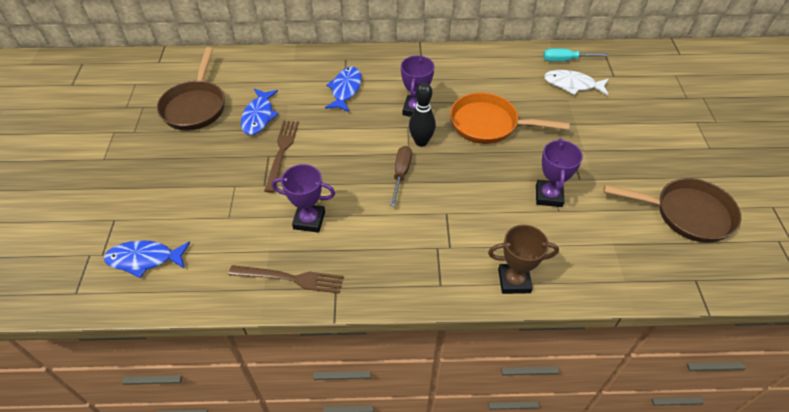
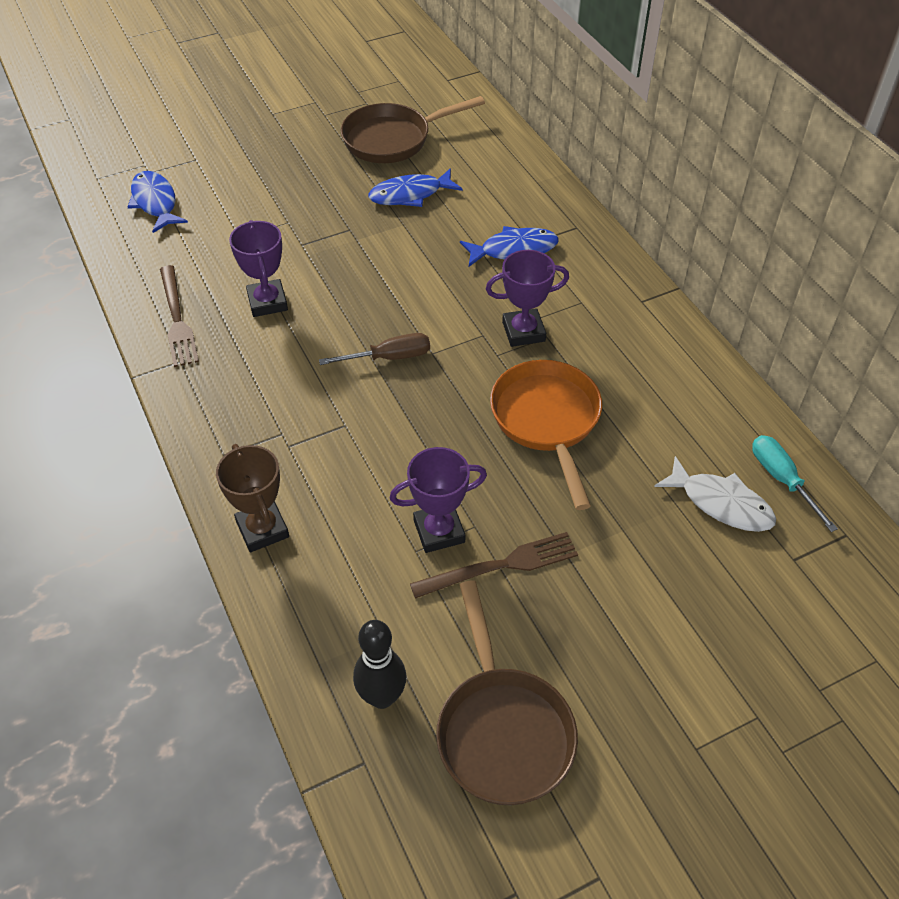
camera: 65 degrees right, 0 degrees up
(282, 152) = (362, 237): brown fork -> brown fork (500, 566)
(421, 142) = (462, 358): black bowling pin -> black bowling pin (382, 697)
(572, 85) = (721, 503): white fish -> white fish turned 135 degrees clockwise

